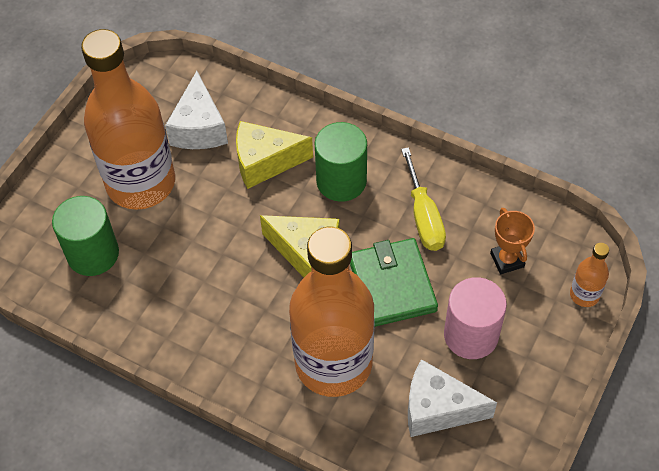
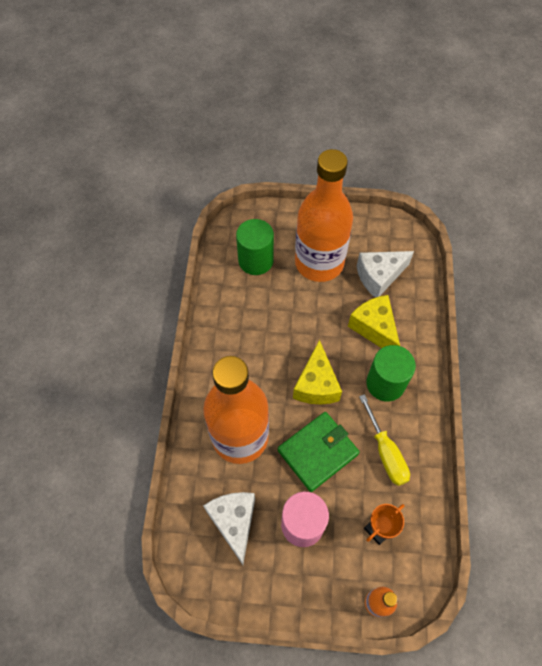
camera: 65 degrees right, 5 degrees up
(423, 216) = (385, 452): yellow screwdriver -> yellow screwdriver turned 75 degrees counterclockwise

